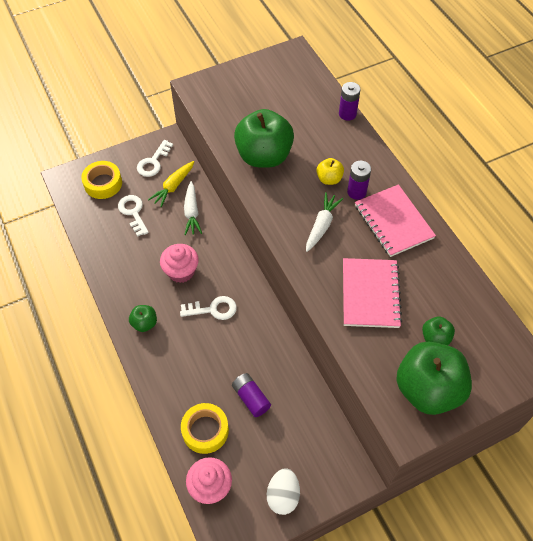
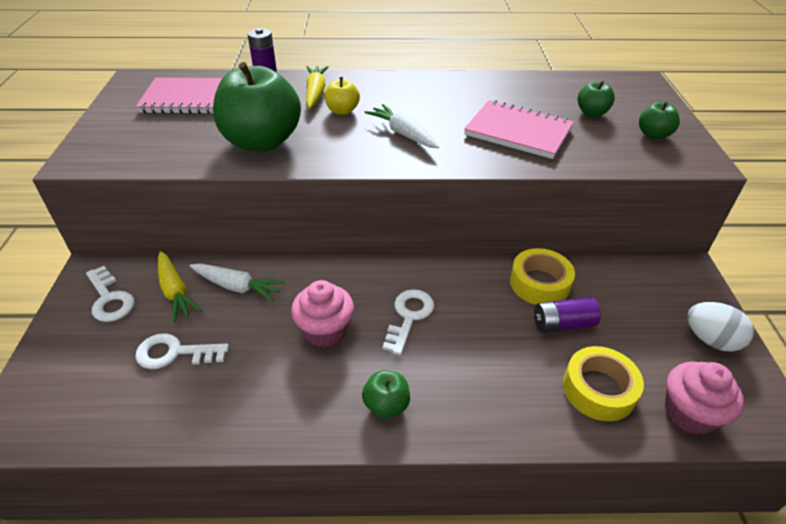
camera: 65 degrees left, 15 degrees down
(103, 183) = (80, 375): yellow tape -> yellow tape (539, 283)
(344, 152) = (315, 92): none -> yellow carrot
(356, 192) = (376, 101): purple battery -> none
(393, 222) = (433, 93): pink notebook -> pink notebook (190, 99)
(428, 389) = (653, 135): green apple -> green apple, size x0.46

